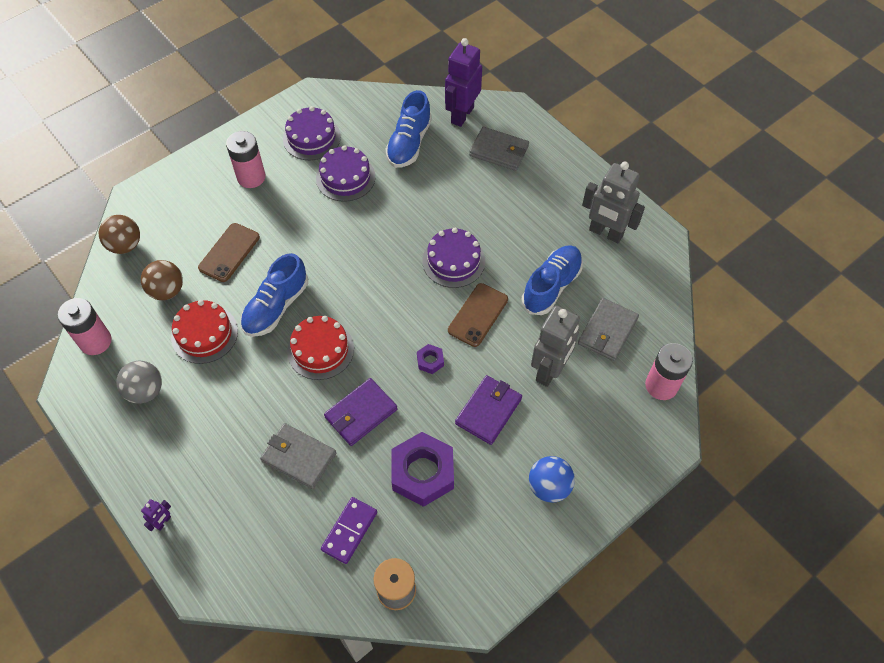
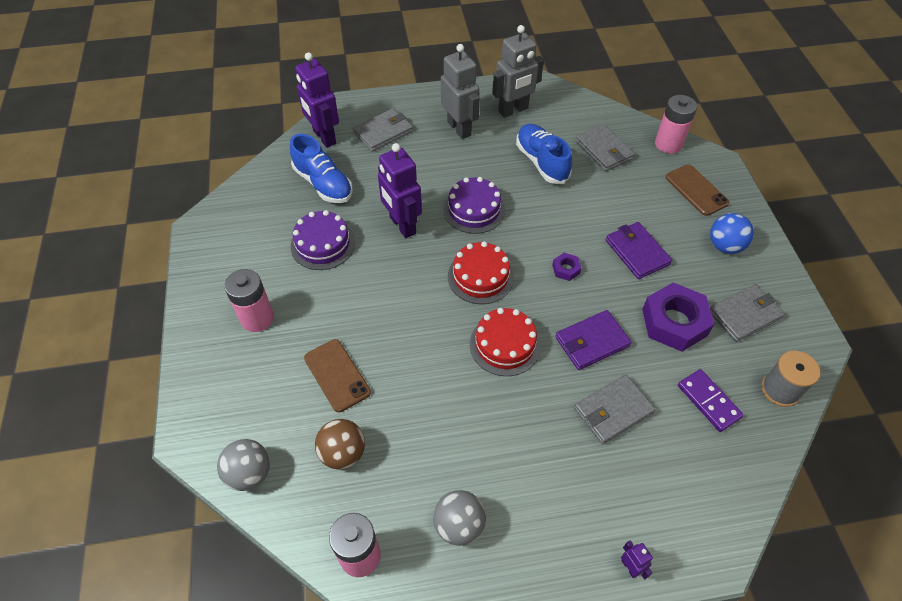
camera: 60 degrees left, 5 degrees down
(125, 245) = (249, 473): brown ball -> grey ball
(204, 334) = (423, 438): red cake -> red cake (480, 276)
(276, 307) = (432, 361): blue shoe -> none
(311, 138) = (252, 250): purple cake -> none
(361, 413) = (592, 342): purple wallet -> purple wallet turned 75 degrees clockwise
(400, 219) = (402, 225): none -> purple robot
(469, 532) = (744, 314): none -> grey wallet
(478, 315) = (539, 218): brown phone -> brown phone (696, 190)
(549, 370) = (620, 198): grey robot -> grey robot (459, 128)

